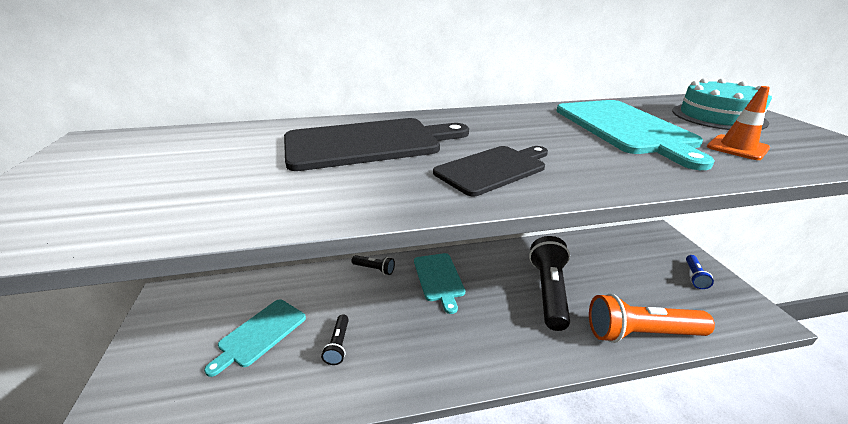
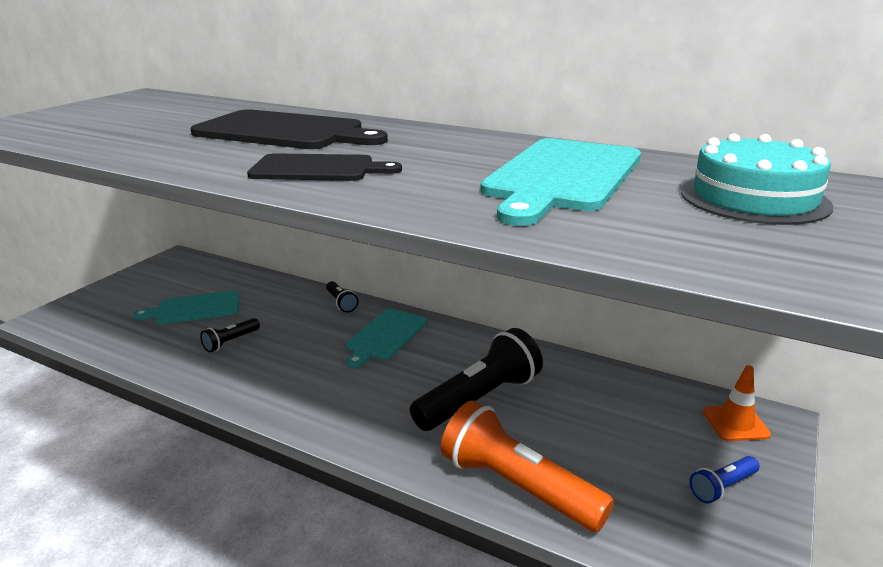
camera: 40 degrees right, 5 degrees down
(737, 148) = (636, 224): orange traffic cone -> orange traffic cone (735, 423)

